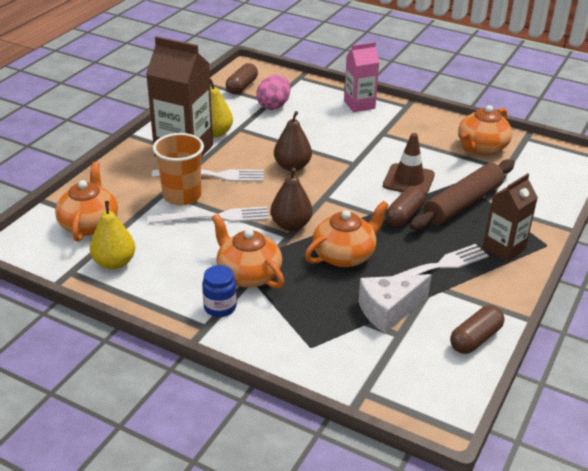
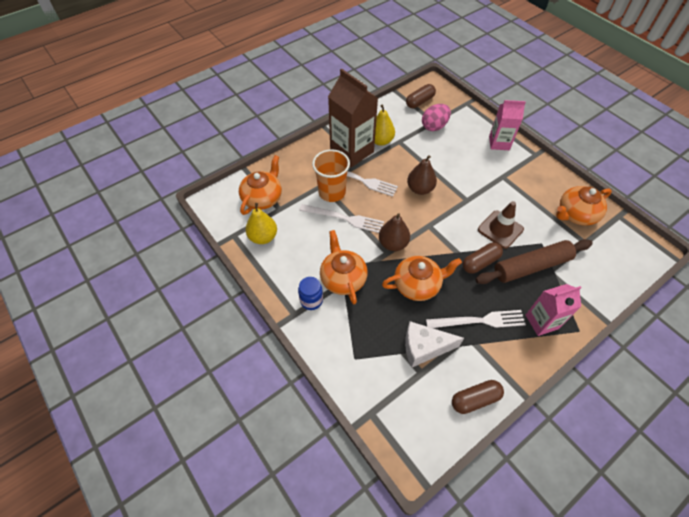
camera: 25 degrees right, 20 degrees up
(504, 248) = (541, 322): brown carton -> pink carton

